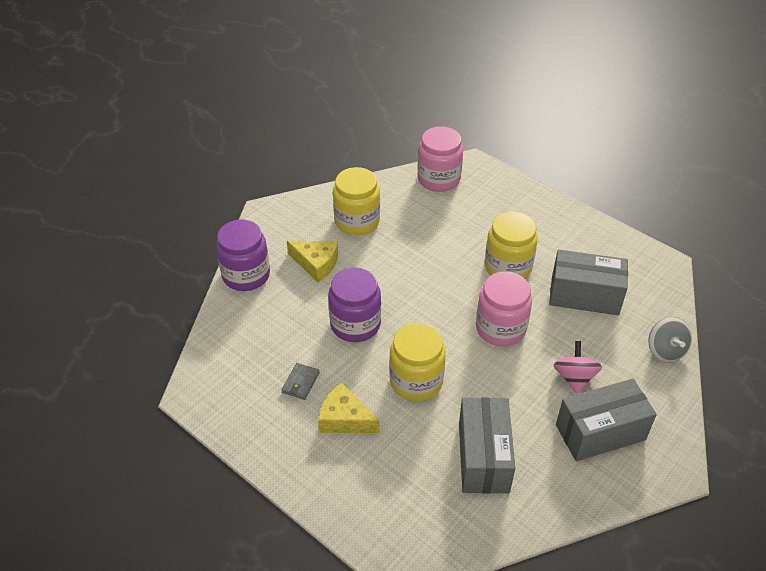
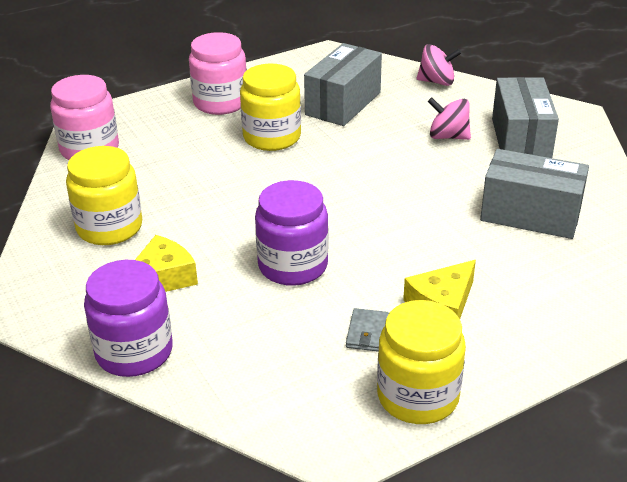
camera: 70 degrees left, 10 degrees down
(300, 383) = (367, 332): grey wallet -> grey wallet turned 60 degrees clockwise
(416, 381) = (407, 237): yellow jar -> yellow jar (418, 396)
(500, 328) = (359, 163): pink jar -> pink jar (220, 102)
(665, 351) = (437, 82): grey spinning top -> pink spinning top

